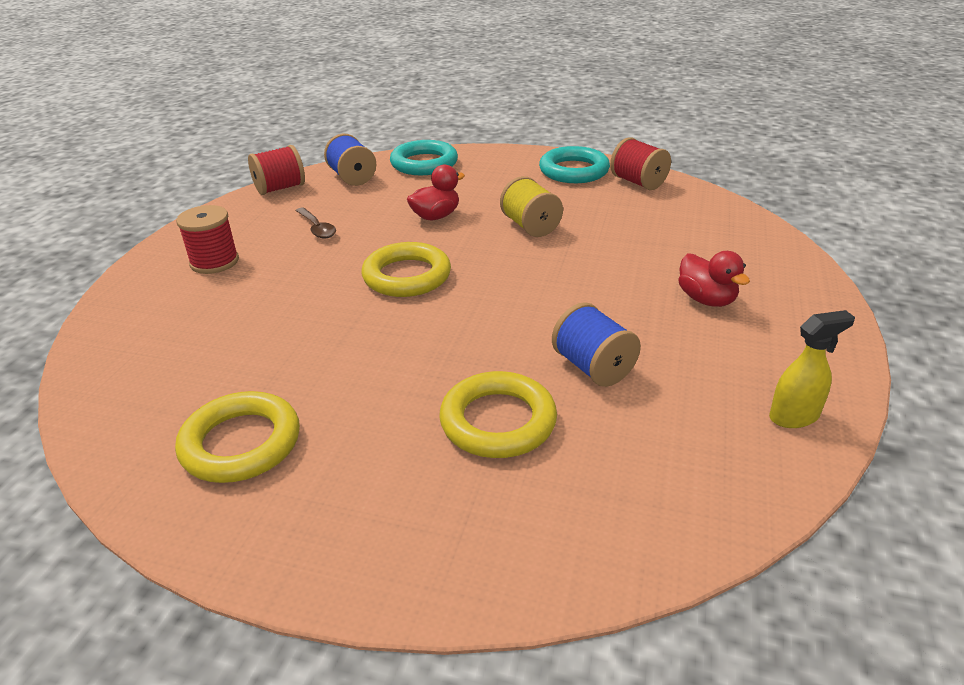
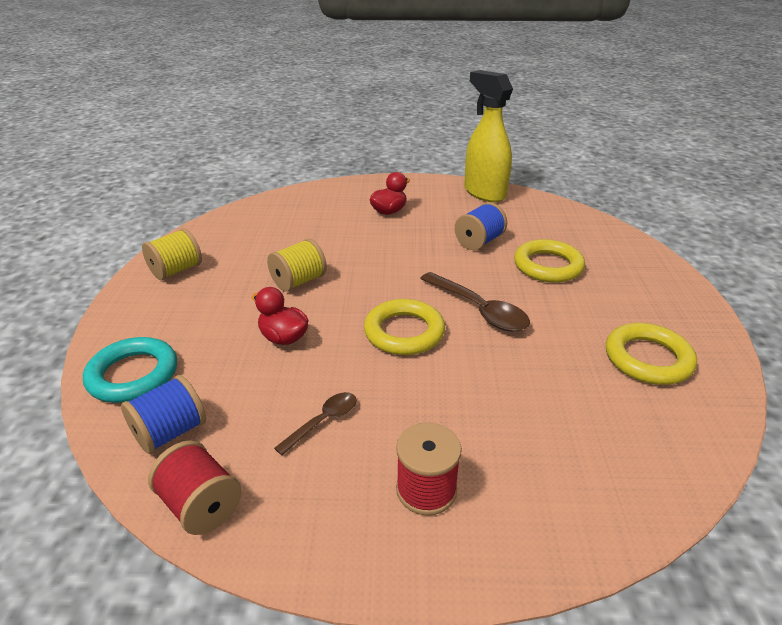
camera: 105 degrees left, 0 degrees up
(419, 331) = (479, 310): none -> brown spoon
(574, 171) = (176, 270): turquoise ring -> yellow spool
(638, 182) = (208, 238): red spool -> none
(794, 416) = (484, 193): yellow spray bottle -> yellow spray bottle, size x1.98

